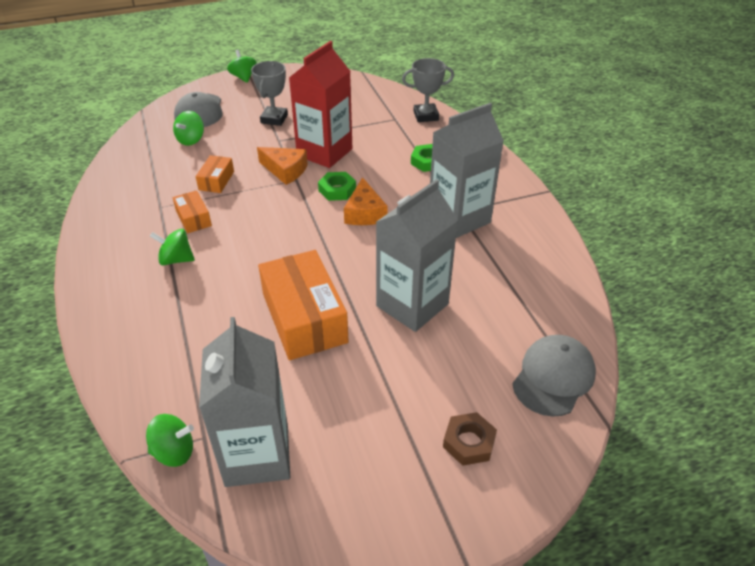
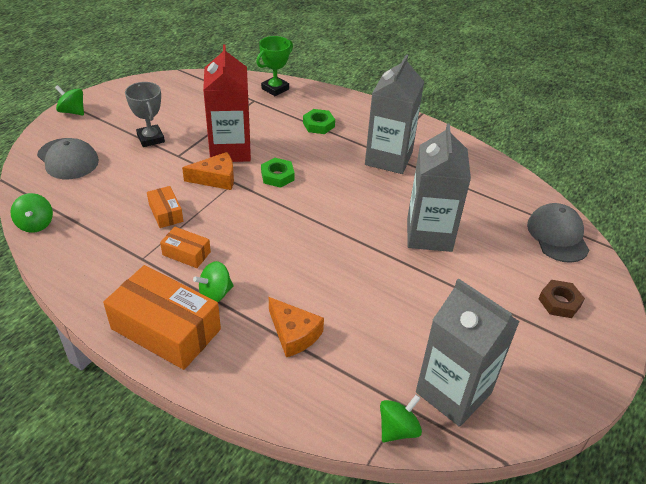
camera: 40 degrees left, 0 degrees up
(191, 140) = (94, 188): green spinning top -> green spinning top (36, 224)
(304, 318) = (370, 283): orange box -> orange box (166, 329)
(364, 213) = (319, 184): orange cheese -> orange cheese (293, 334)
(426, 116) = (275, 89): grey trophy -> green trophy

